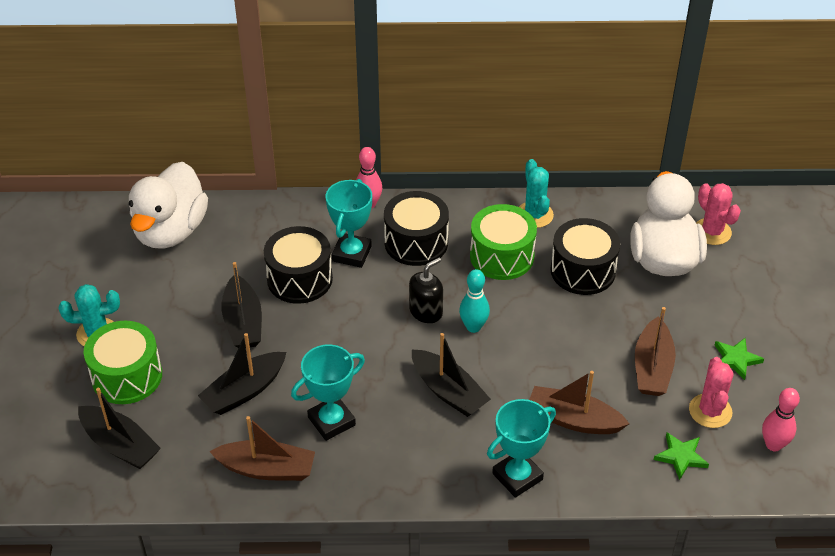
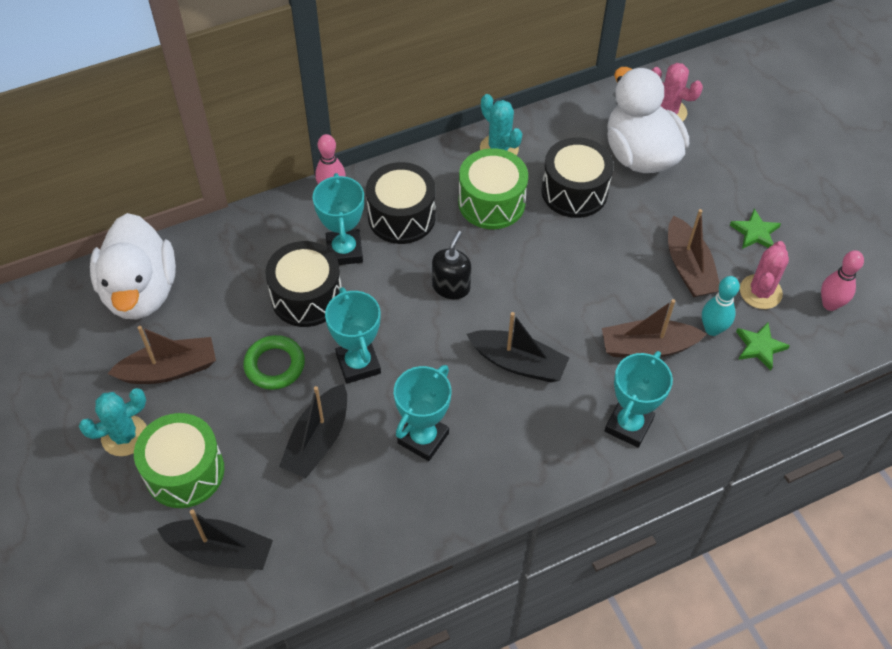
camera: 25 degrees left, 10 degrees up
(243, 322) = (274, 365): black boat -> green ring
(266, 469) = (387, 515): brown boat -> brown boat (169, 369)
(311, 345) = (358, 364): none -> turquoise trophy
(473, 327) = (505, 286): turquoise bowling pin -> turquoise bowling pin (712, 329)
(710, 411) = (760, 292): pink cactus -> pink cactus turned 45 degrees clockwise

